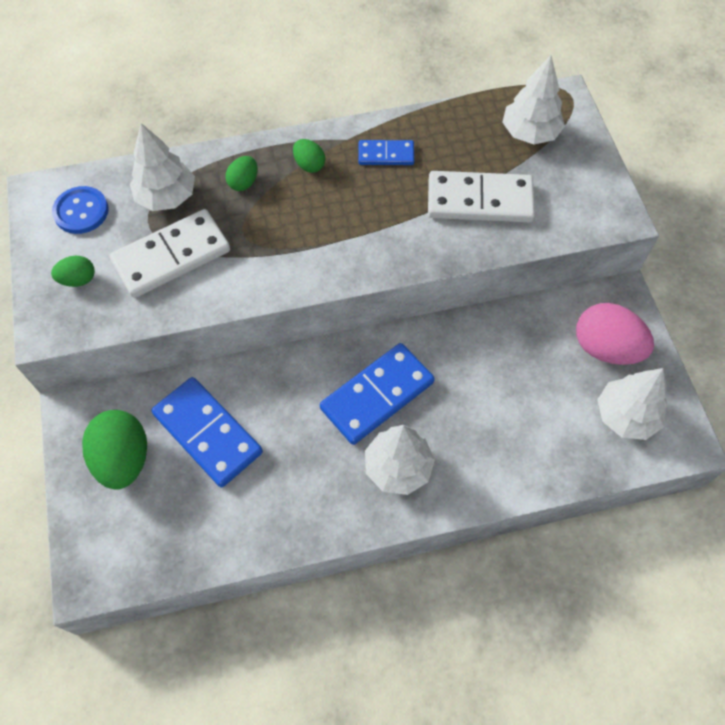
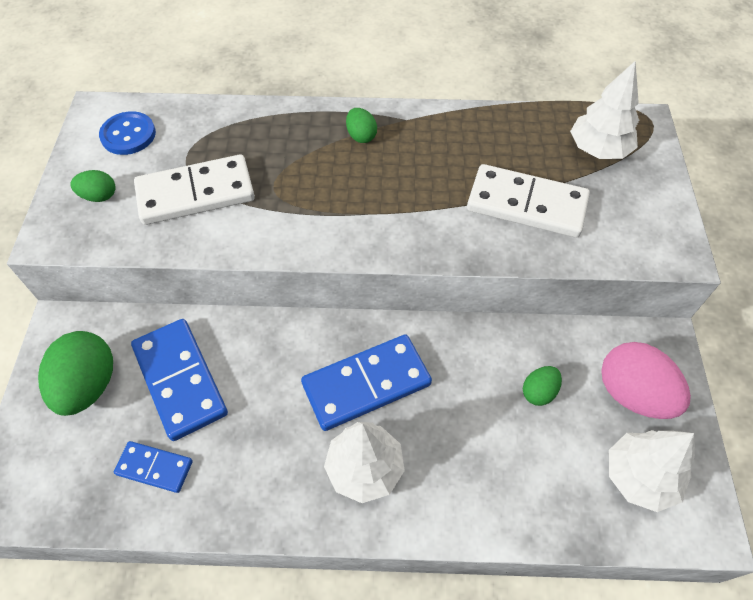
camera: 15 degrees right, 5 degrees down
(166, 197) = (212, 138): white tree -> none
(244, 182) = (291, 139): green egg -> green egg (538, 392)
(386, 155) = (441, 141): blue domino -> blue domino (154, 468)

